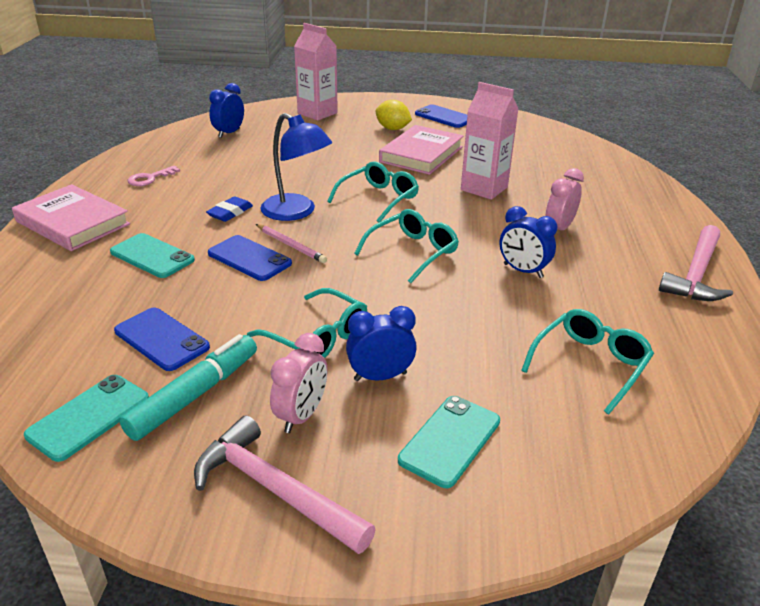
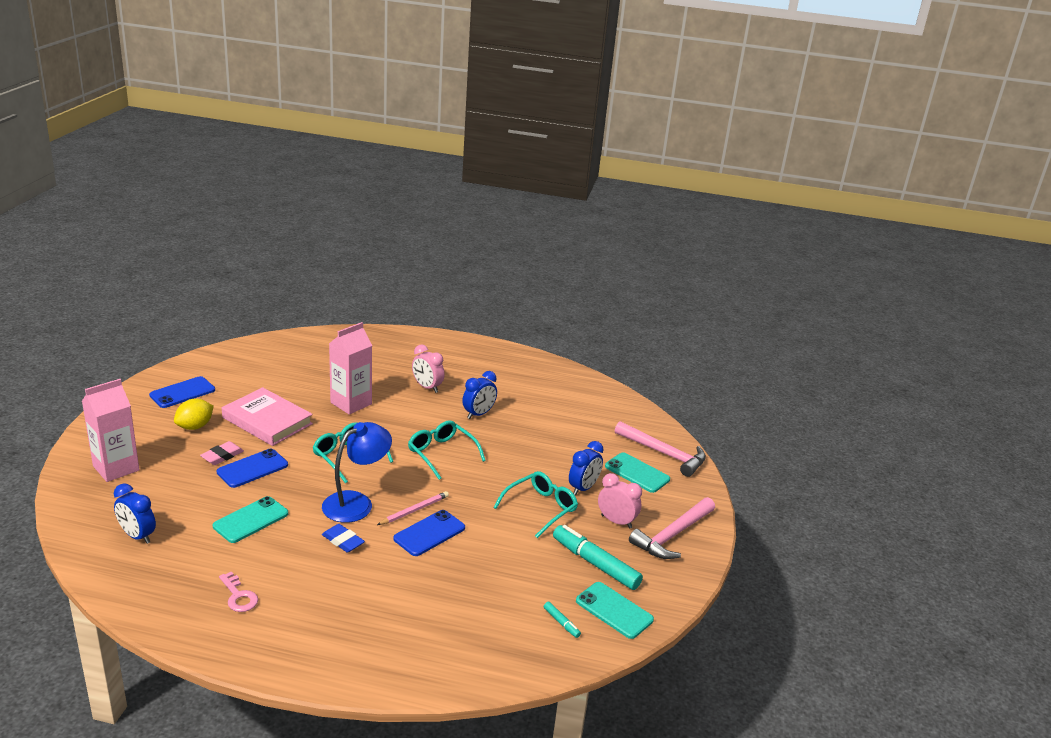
camera: 85 degrees left, 5 degrees down
(73, 223) = (326, 647): pink book -> none
(74, 367) = (561, 623): none -> turquoise marker
(152, 256) = (410, 589): turquoise phone -> turquoise phone (251, 520)
(162, 339) = (533, 580): blue phone -> blue phone (252, 468)
(352, 145) = (222, 456): none -> pink eraser
(380, 376) = (583, 488): blue clock -> blue clock turned 135 degrees counterclockwise
(590, 364) = (579, 415): turquoise glasses -> none
(696, 274) = (497, 356): pink hammer -> pink hammer (664, 454)

